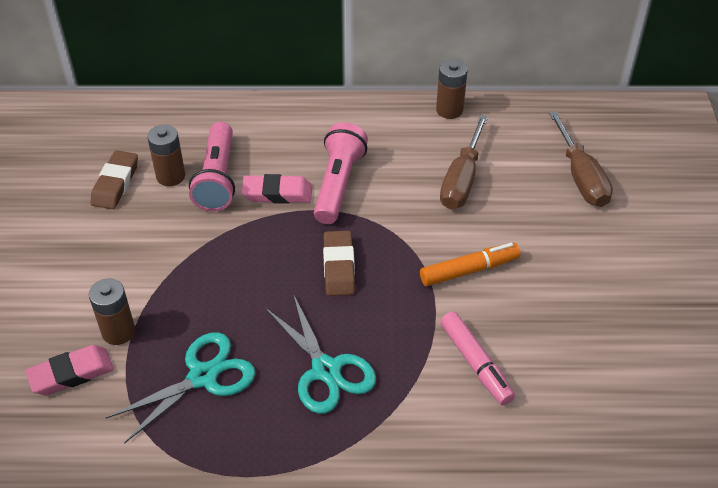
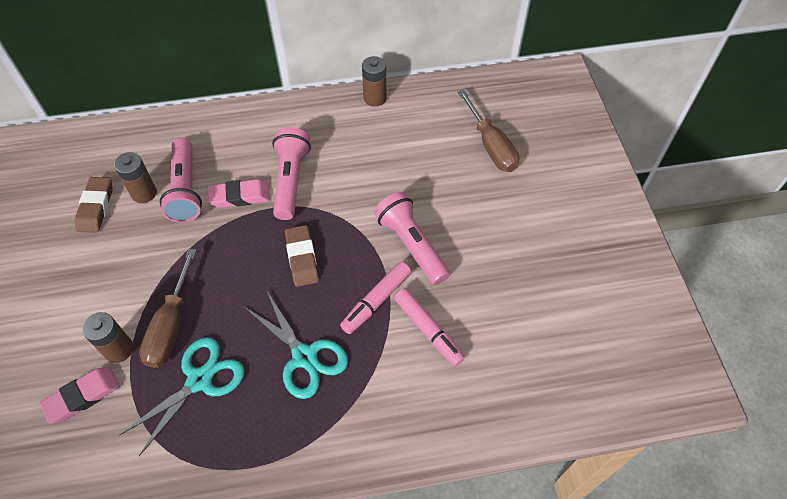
camera: 10 degrees left, 10 degrees up
(418, 324) = (376, 301): none -> pink marker
(462, 180) = (394, 162): brown screwdriver -> brown screwdriver (171, 325)
(469, 270) = (411, 245): orange marker -> pink flashlight

